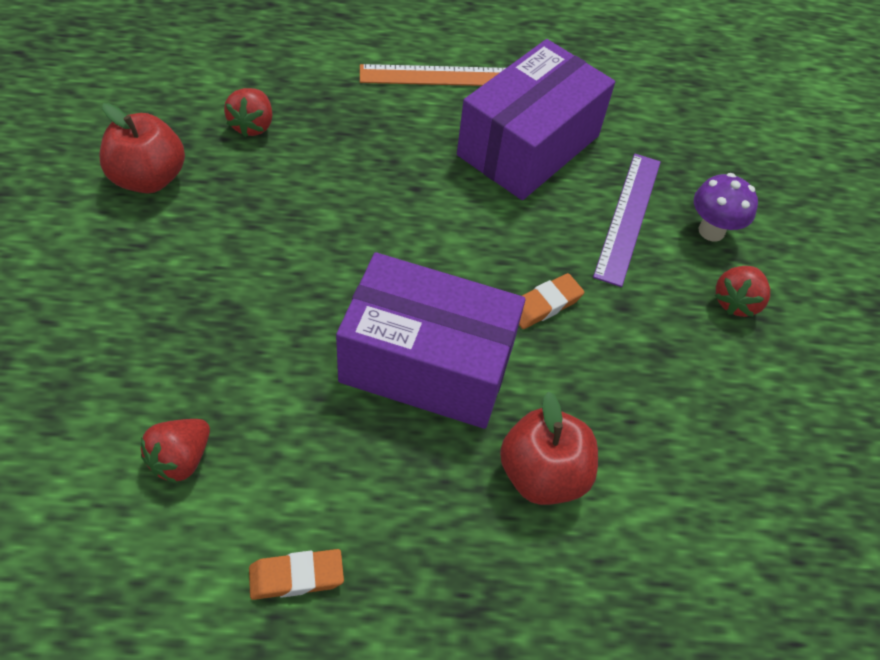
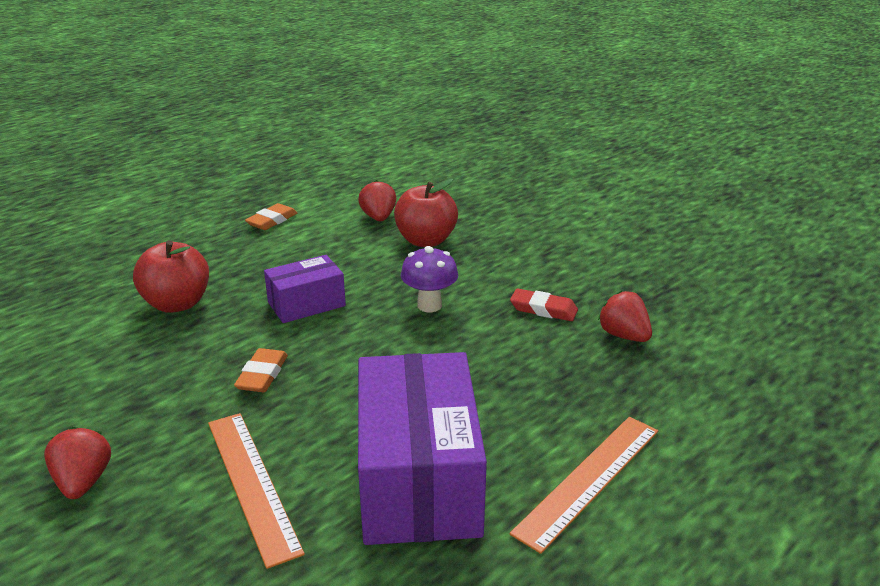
camera: 140 degrees right, 25 degrees down
(148, 178) = (607, 275): red apple -> red apple (426, 241)
(259, 191) = (543, 309): none -> red eraser
(427, 363) = (306, 304): purple box -> purple box, size x0.54
(628, 217) = (251, 483): purple ruler -> orange ruler
(711, 231) = (149, 533): purple mushroom -> purple mushroom (429, 305)

